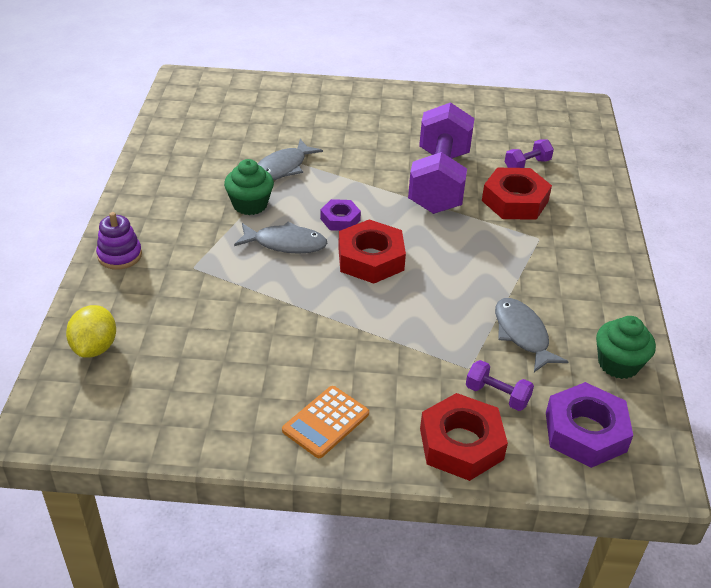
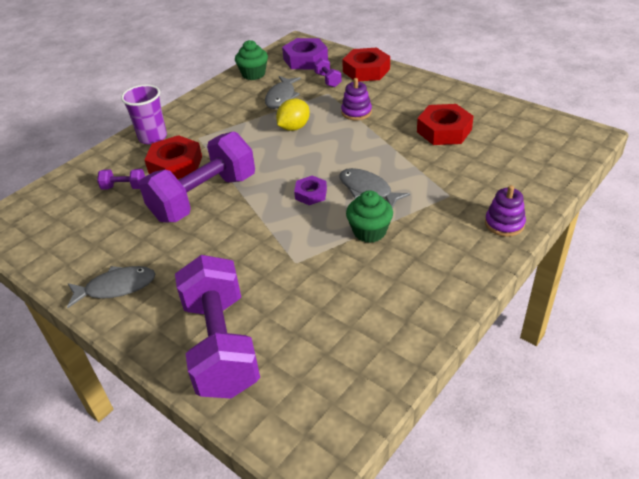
camera: 140 degrees left, 0 degrees up
(95, 347) = (544, 165): yellow lemon -> yellow lemon (294, 127)
(282, 168) = (311, 258): grey fish -> grey fish (116, 287)
(294, 101) = (221, 345): none -> purple dumbbell
(326, 422) = (424, 94): orange calculator -> none
(370, 259) = (319, 160): red nut -> red nut (444, 131)
(394, 346) = (356, 112): none -> purple stacking toy
(588, 220) = (152, 137): none -> purple cup

